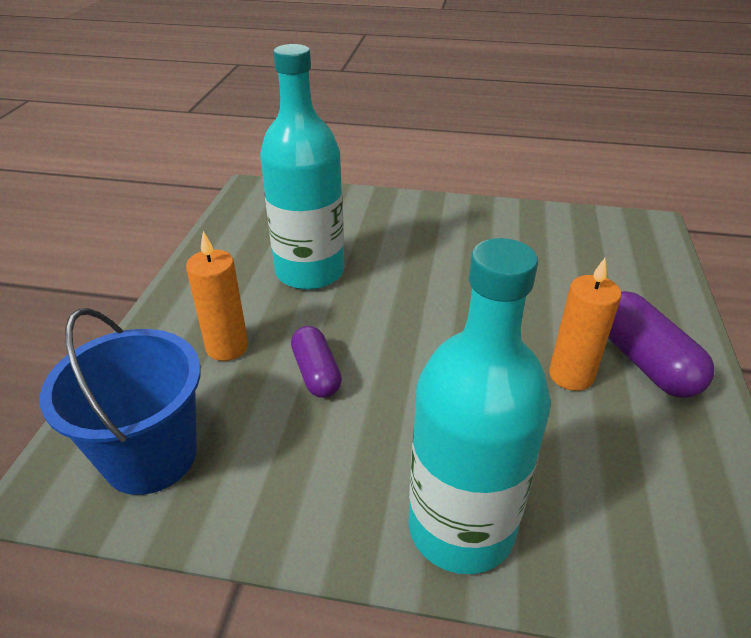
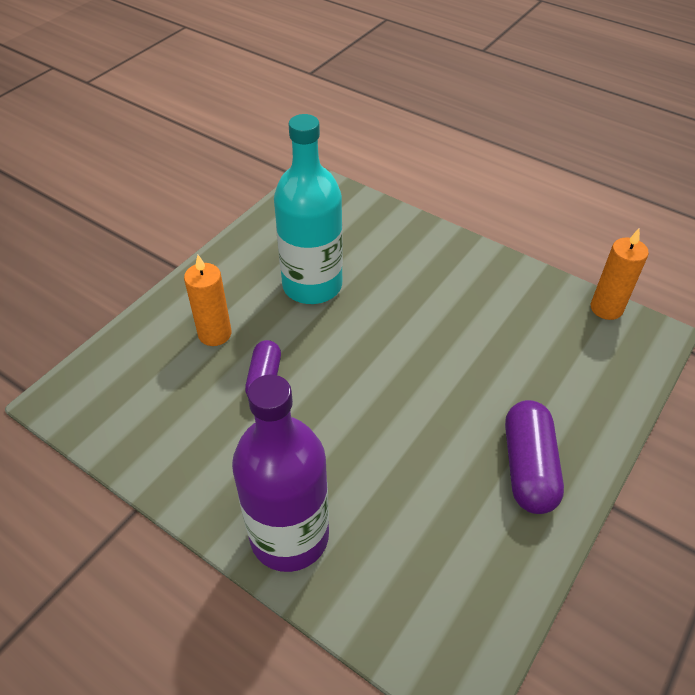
camera: 25 degrees right, 10 degrees up
(150, 456) = (124, 402): blue bucket -> none
(461, 527) = (289, 536): turquoise bottle -> purple bottle
(571, 375) = (456, 456): orange candle -> orange candle (606, 308)

